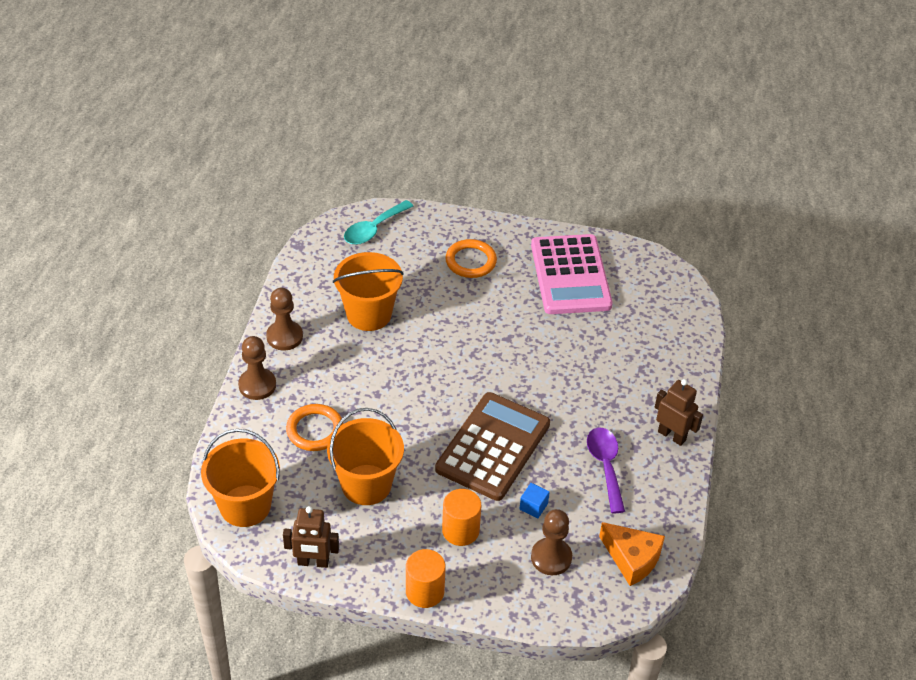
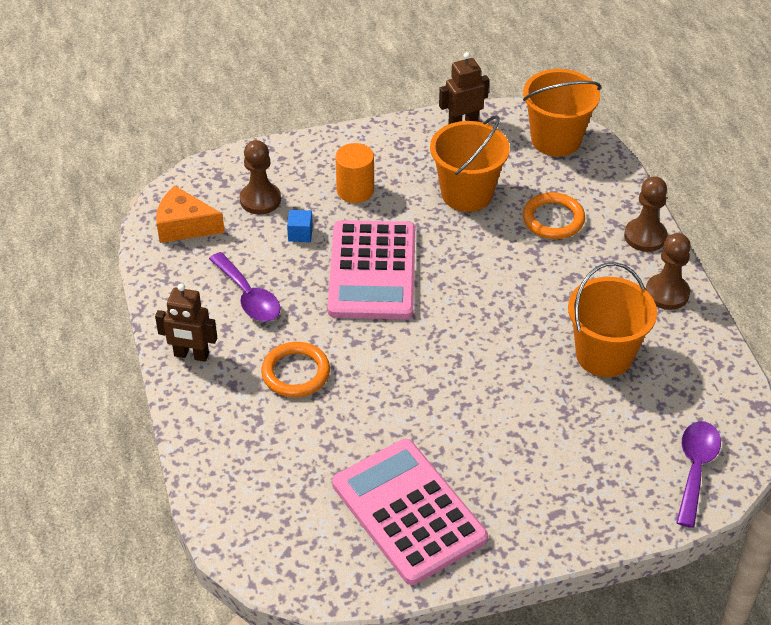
camera: 155 degrees right, 0 degrees up
(373, 229) = (695, 468): turquoise spoon -> purple spoon
(425, 591) = (355, 137): orange cylinder -> none
(470, 261) = (544, 475): orange ring -> orange ring (296, 373)
(493, 447) = (372, 271): brown calculator -> pink calculator

